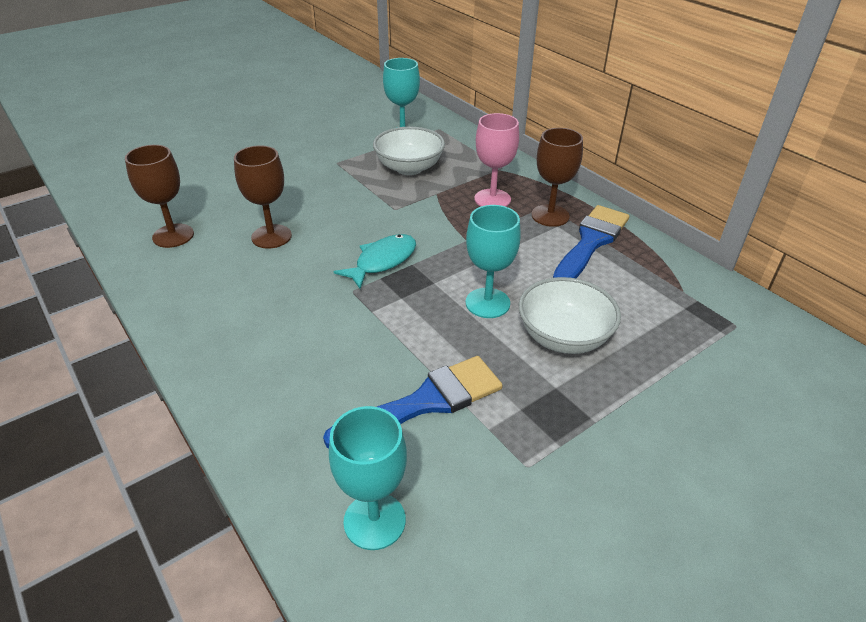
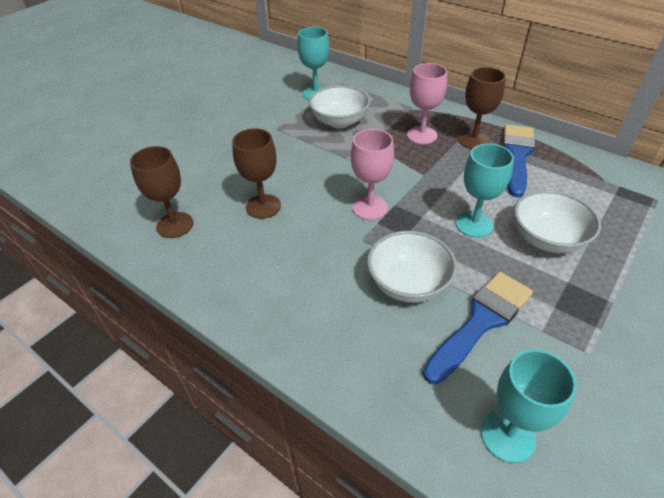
camera: 15 degrees left, 5 degrees up
(372, 345) = (408, 283): none -> white bowl
(382, 261) = (370, 207): turquoise fish -> pink goblet

